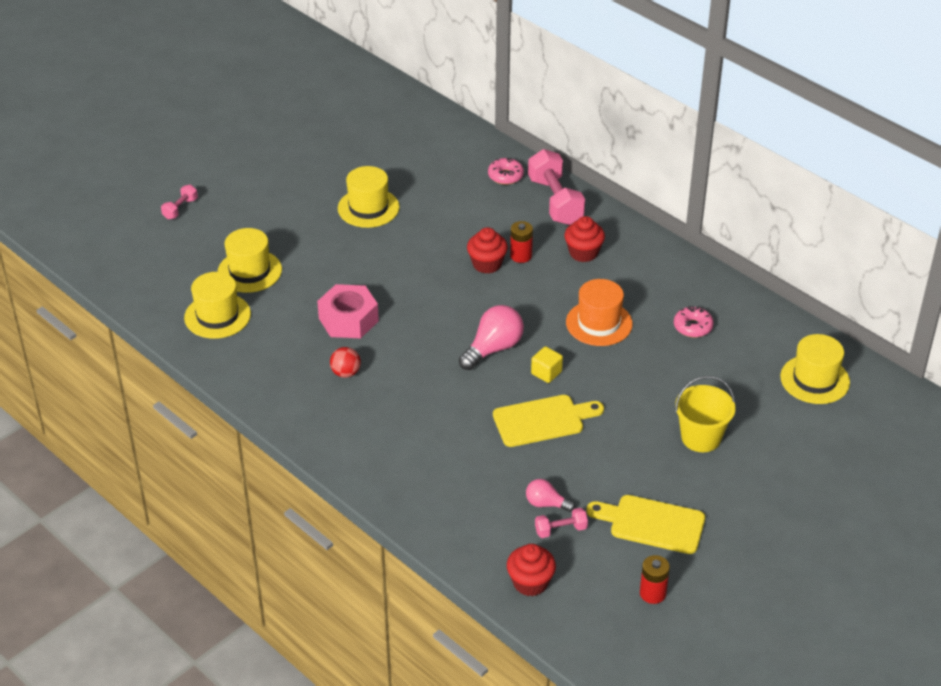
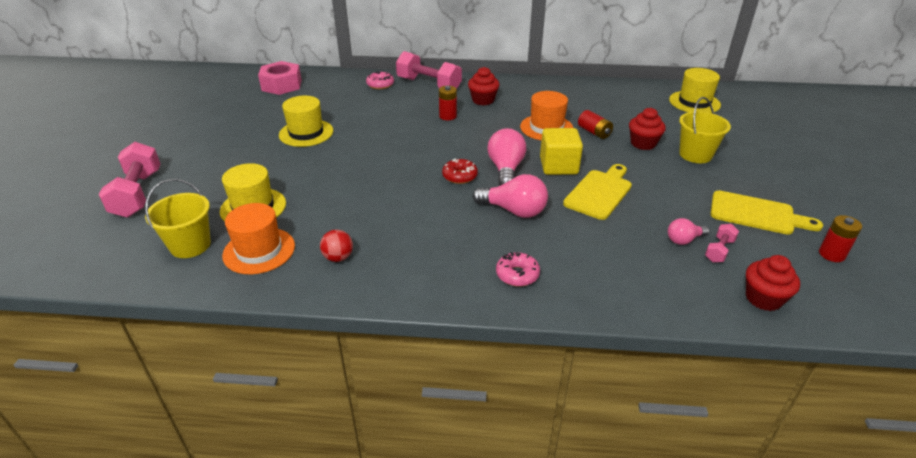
camera: 40 degrees left, 5 degrees down
(176, 283) = (190, 245): none -> yellow bucket
(180, 209) = (138, 194): pink dumbbell -> pink dumbbell, size x2.06
(217, 316) = (259, 250): yellow hat -> orange hat
(346, 373) = (423, 235): red ball -> red ball (338, 257)
(348, 319) = (378, 201): pink nut -> pink nut (281, 85)
(444, 333) = (459, 176): none -> red donut
(444, 393) = (514, 211): none -> pink light bulb
(487, 264) = (432, 129): red cupcake -> red cupcake (643, 143)
(546, 373) = (558, 166): yellow cube -> yellow cube, size x1.75
(639, 355) = (594, 132): none -> red battery
(652, 524) = (756, 214): yellow cutting board -> yellow cutting board turned 135 degrees counterclockwise
(692, 327) = (598, 107): pink donut -> pink donut (517, 275)

